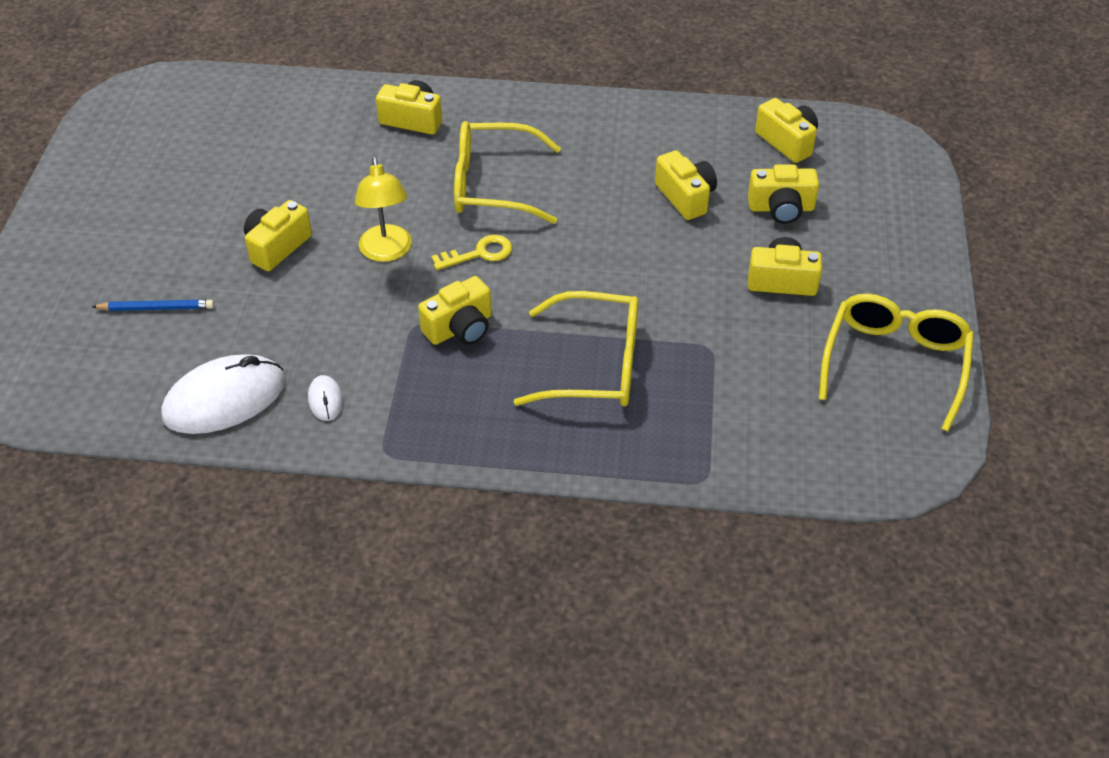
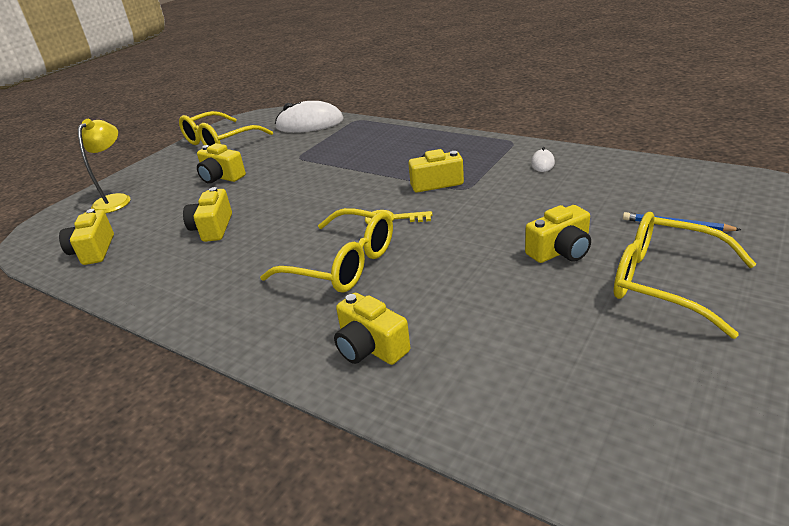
camera: 150 degrees left, 15 degrees down
(224, 399) = (614, 171): white mouse -> white mouse (310, 124)
(386, 252) = (464, 232): yellow lamp -> yellow lamp (116, 200)
(595, 365) = (367, 158): yellow glasses -> yellow glasses (664, 282)
(781, 208) = (165, 211): yellow camera -> none

